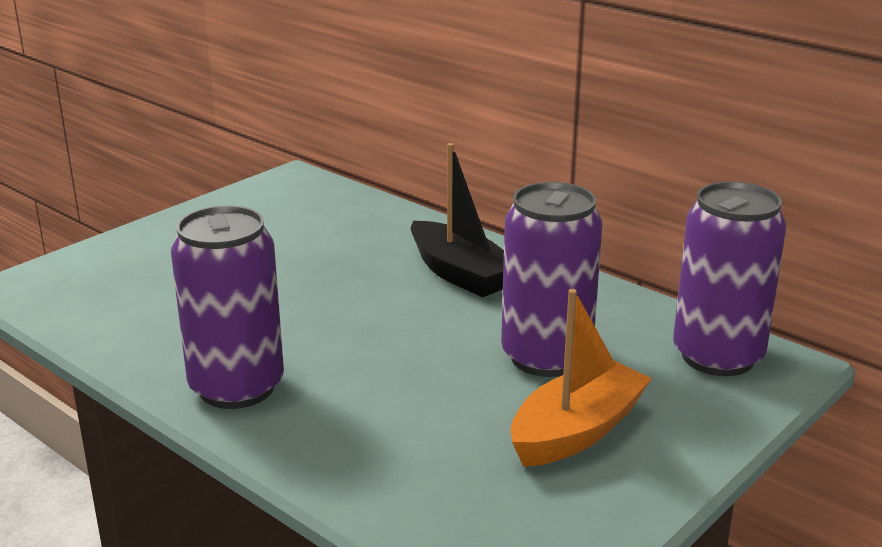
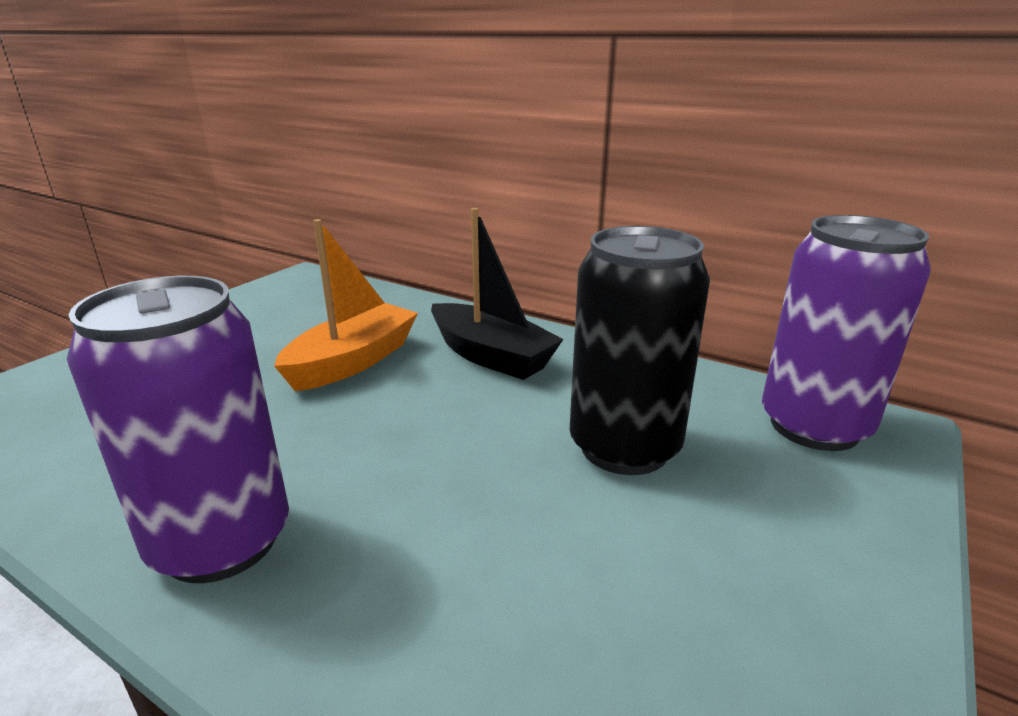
camera: 10 degrees left, 0 degrees up
(546, 357) = (624, 447): purple can -> black can
(577, 431) = (714, 558): orange boat -> orange boat (353, 361)

